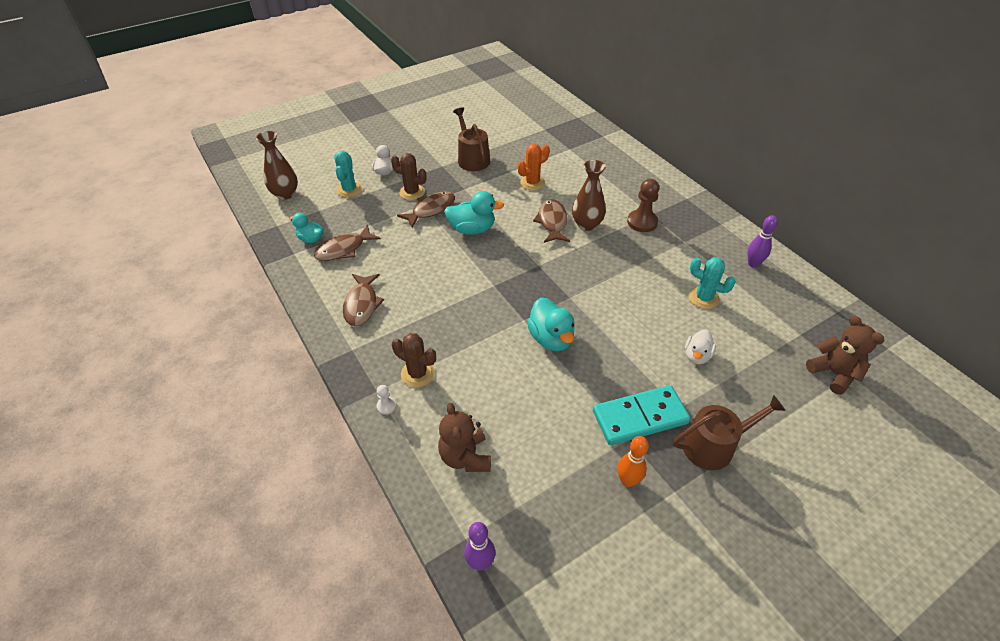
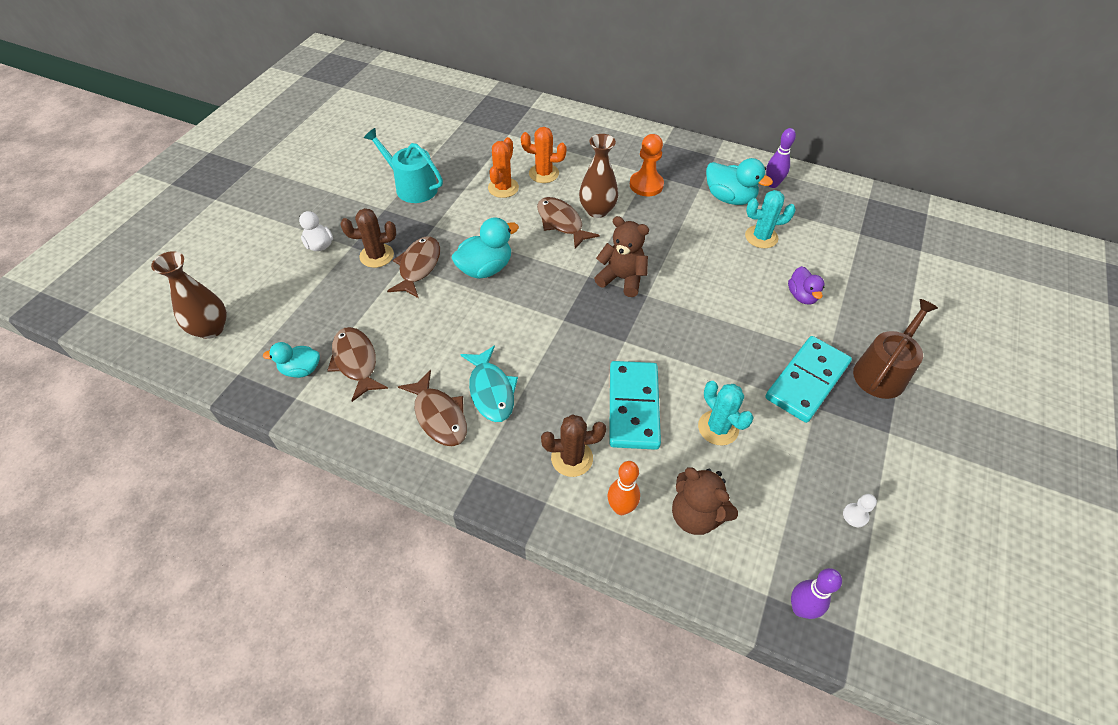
camera: 35 degrees left, 5 degrees up
(344, 249) = (356, 362): brown fish -> brown fish turned 135 degrees clockwise
(349, 190) = (294, 286): turquoise cactus -> turquoise cactus (718, 428)
(386, 406) = (571, 512): white pawn -> white pawn (855, 515)
(406, 306) = (491, 391): none -> turquoise fish
(472, 159) = (412, 187): brown watering can -> turquoise watering can
(489, 364) = (633, 407): none -> turquoise domino
(551, 338) = (667, 347): turquoise duck -> turquoise duck (729, 198)
(570, 184) = (544, 173): none -> orange cactus
(627, 481) = (847, 446): orange bowling pin -> orange bowling pin (621, 508)
(642, 222) = (646, 185): brown pawn -> orange pawn
(697, 356) = (802, 296): white duck -> purple duck
(833, 373) = (910, 256): brown teddy bear -> brown teddy bear (622, 279)

